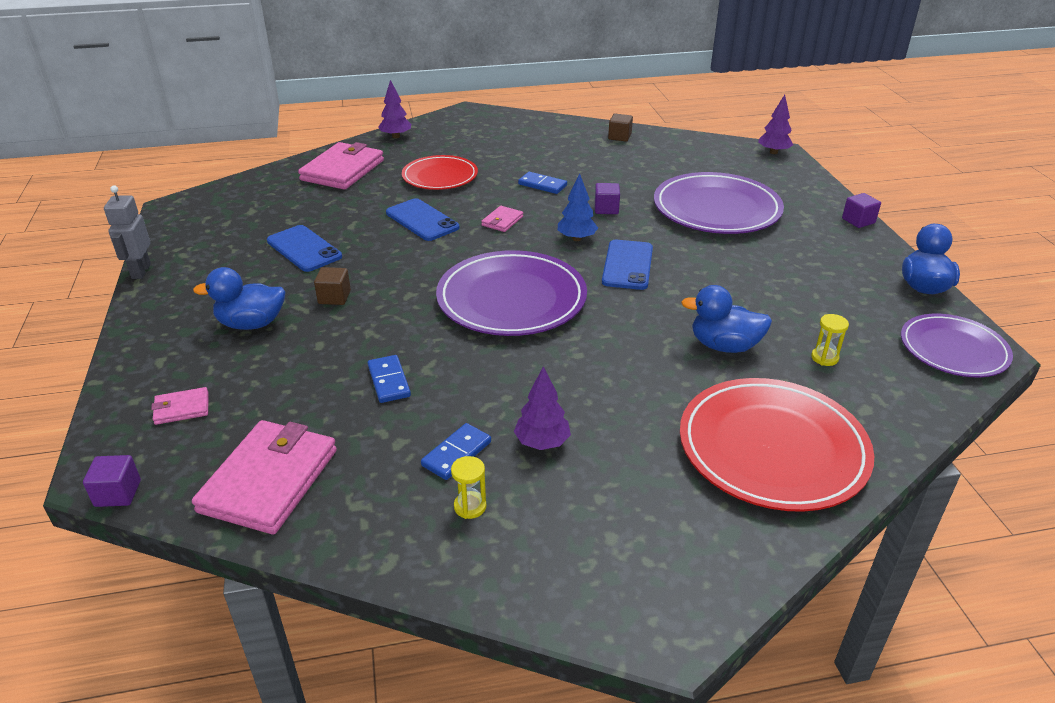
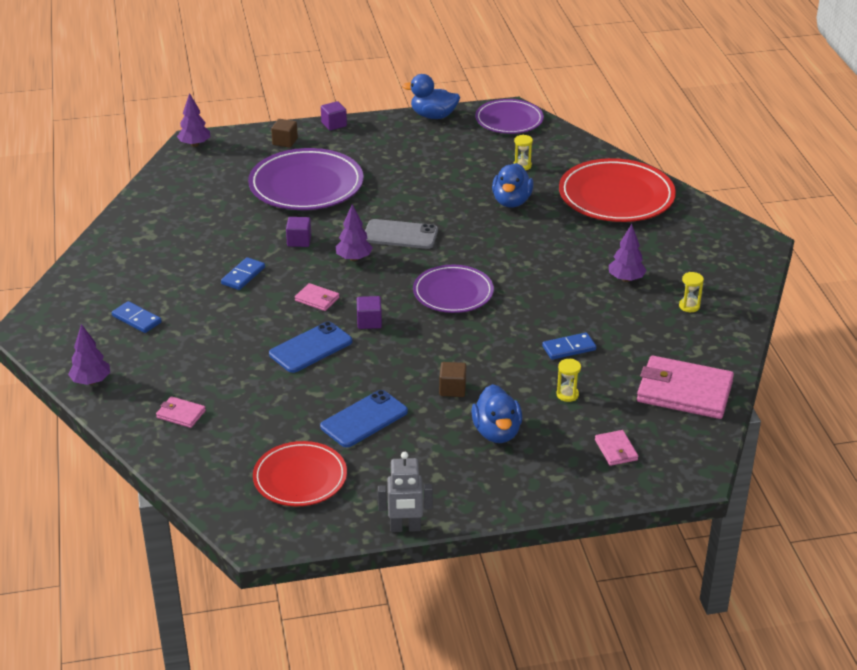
camera: 90 degrees left, 0 degrees up
(118, 493) = (712, 461): purple cube -> purple cube (369, 322)
(298, 375) = (567, 395): none -> yellow hourglass
(342, 170) = (181, 414): pink wallet -> pink wallet, size x0.46
(440, 176) = (211, 342): red plate -> red plate (300, 478)
(457, 454) = (643, 313): blue domino -> blue domino (136, 319)
(511, 299) = (453, 293): purple plate -> purple plate, size x0.64
(576, 238) = (354, 258): blue tree -> purple tree
(619, 137) = (135, 226): brown cube -> brown cube (285, 142)
(627, 265) = (400, 235): blue phone -> grey phone

